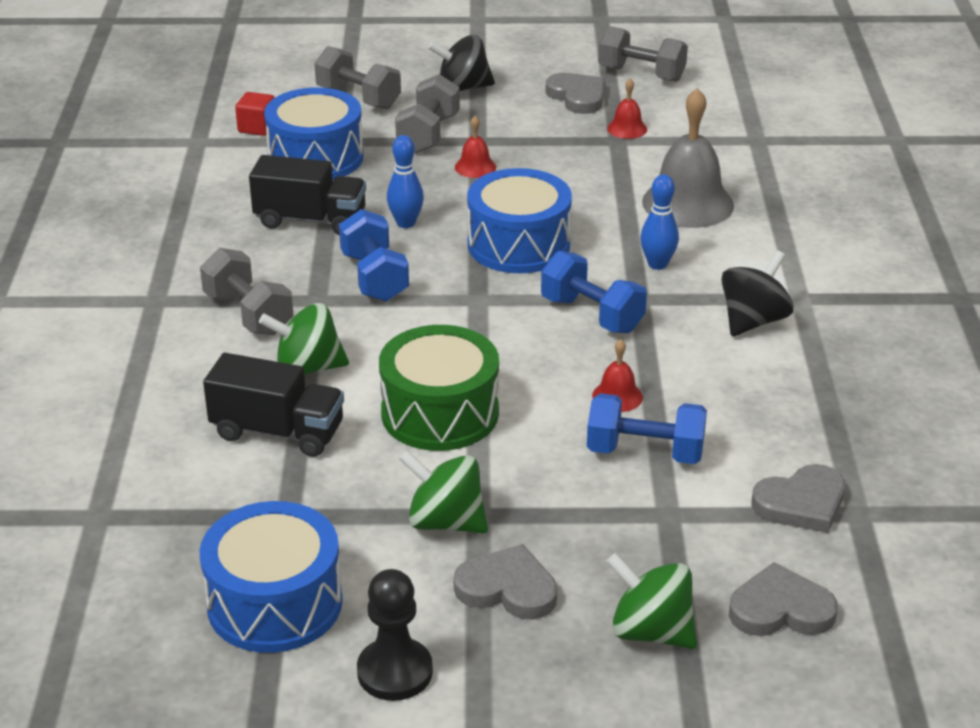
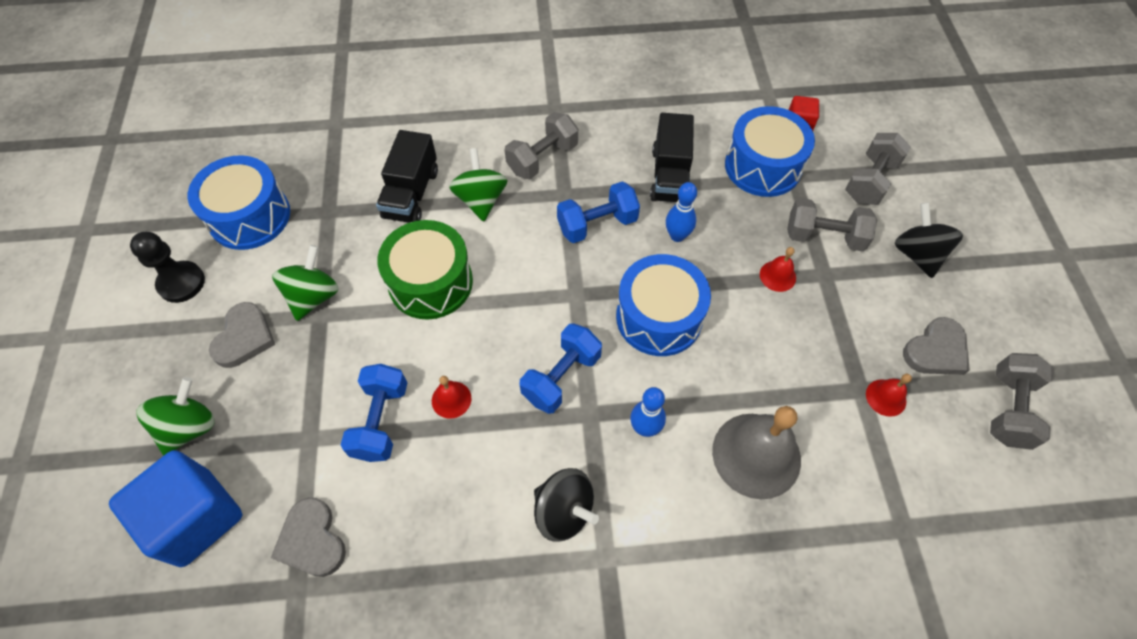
camera: 85 degrees right, 25 degrees up
(780, 609) = (196, 517): grey heart -> blue cube

